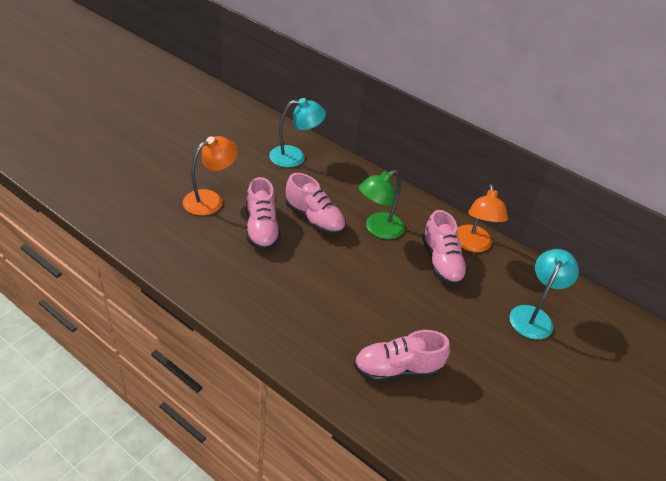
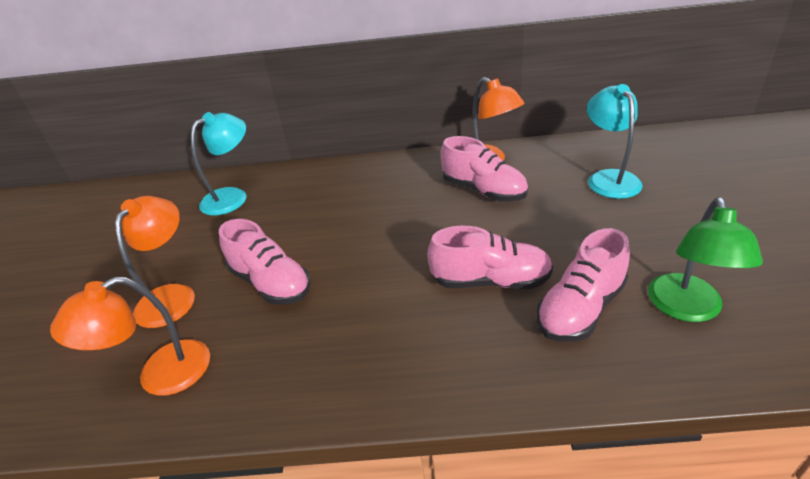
camera: 30 degrees left, 5 degrees down
(171, 239) = (160, 375): none -> orange lamp
(314, 219) = (319, 236): pink shoe -> pink shoe (490, 281)
(378, 229) = (393, 203): green lamp -> green lamp (686, 309)

